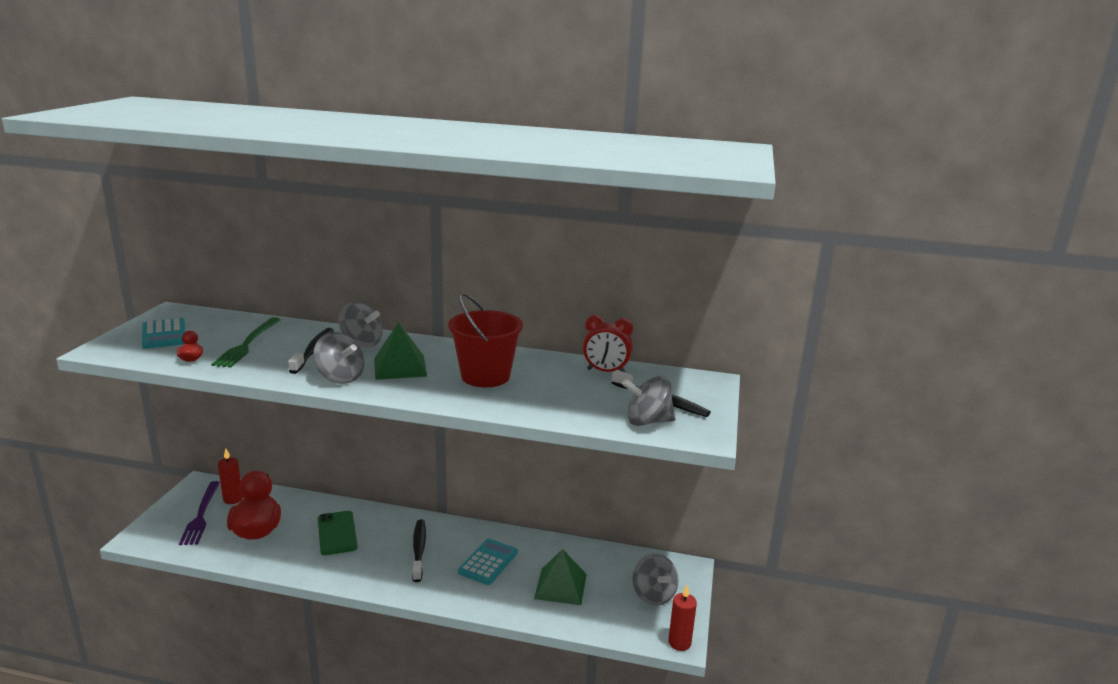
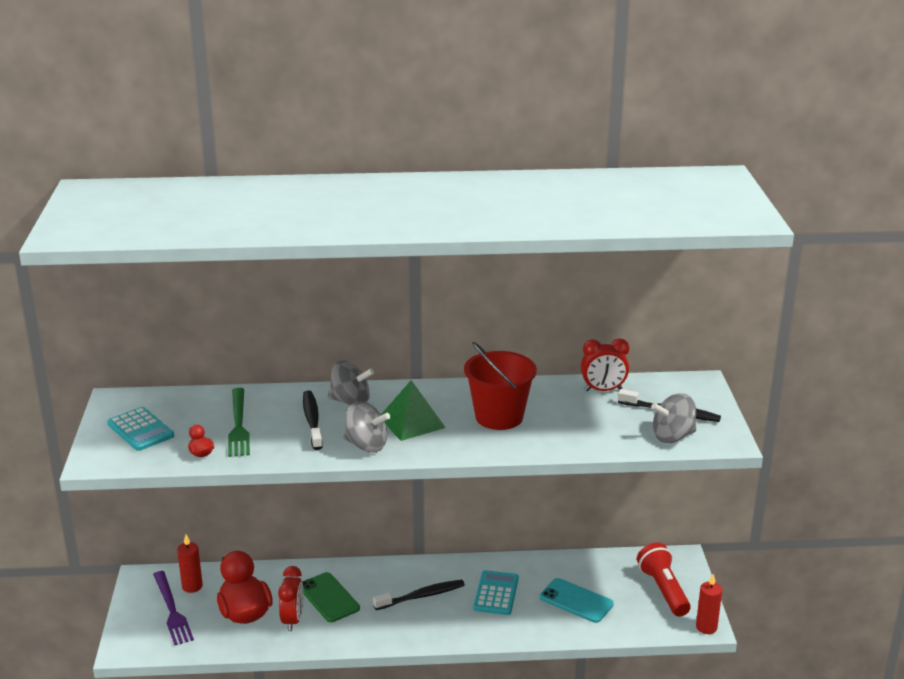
camera: 15 degrees left, 5 degrees up
(292, 546) = (292, 620): none -> red clock
(419, 550) = (422, 596): black toothbrush -> black toothbrush turned 90 degrees clockwise
(560, 586) = (576, 601): green pyramid -> turquoise phone
(653, 595) = (663, 590): grey spinning top -> red flashlight

